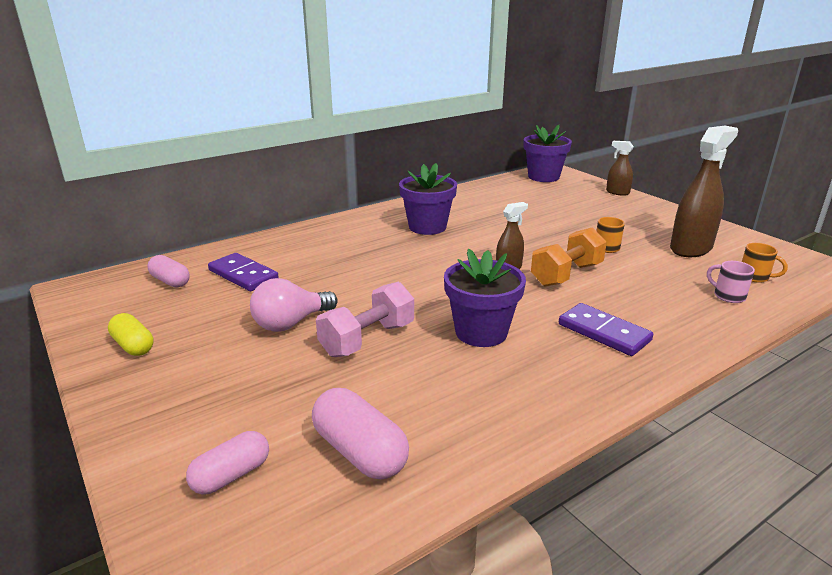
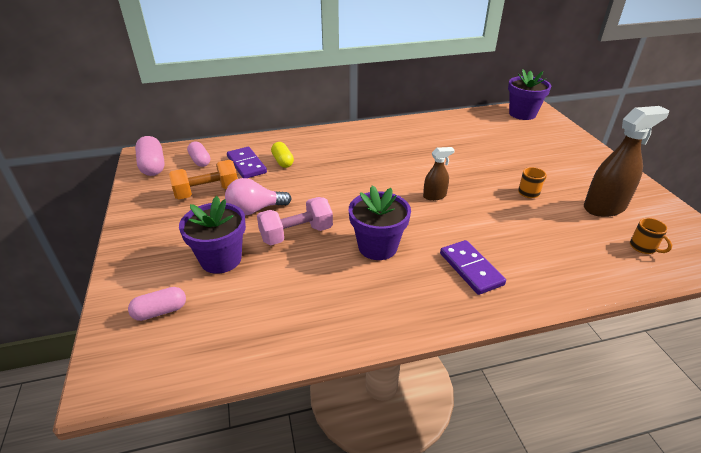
camera: 20 degrees right, 10 degrees up
(133, 346) = (154, 205): yellow capsule -> yellow capsule (282, 161)
(360, 452) = (241, 317): pink capsule -> pink capsule (153, 166)
(427, 227) = (396, 147): purple flower pot -> purple flower pot (221, 259)
(566, 275) = (477, 211): orange dumbbell -> orange dumbbell (207, 192)
(617, 192) = (578, 139): brown spray bottle -> none
(728, 296) = (603, 260): pink mug -> none

